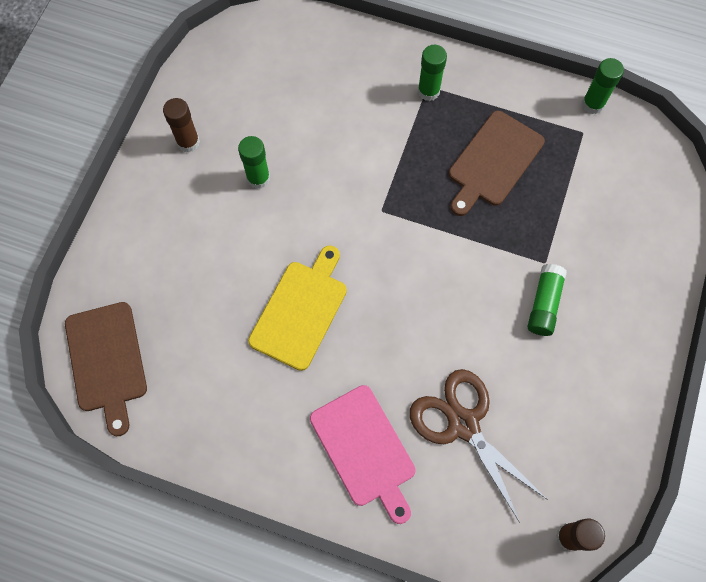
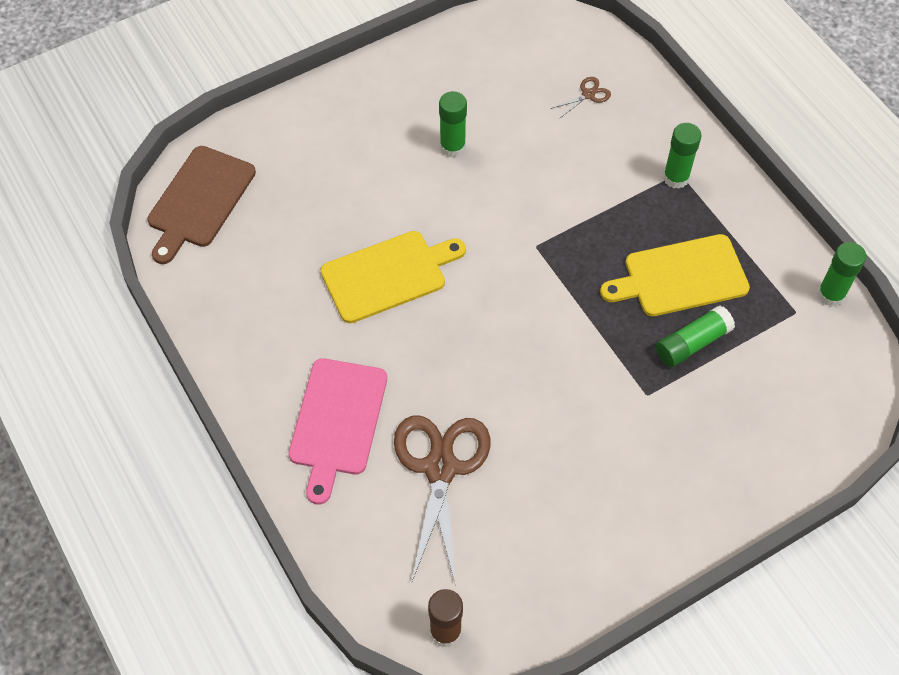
camera: 40 degrees right, 10 degrees down
(188, 142) = (420, 79): brown glue stick -> none
(317, 70) = (588, 94): none -> brown scissors
(493, 161) = (681, 277): brown cutting board -> yellow cutting board
(544, 304) = (611, 427): green glue stick -> green glue stick (692, 343)

